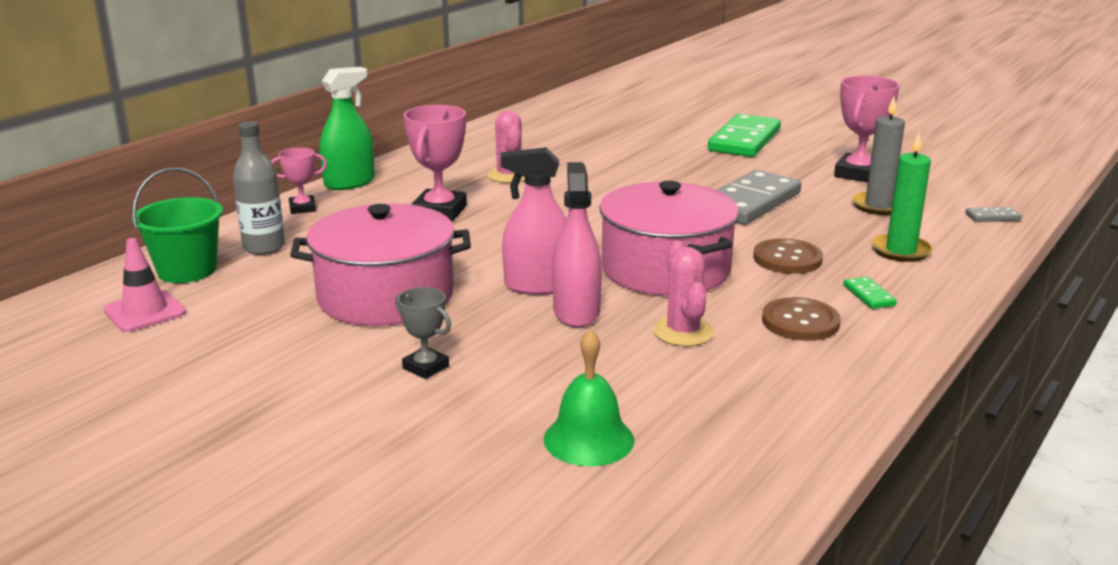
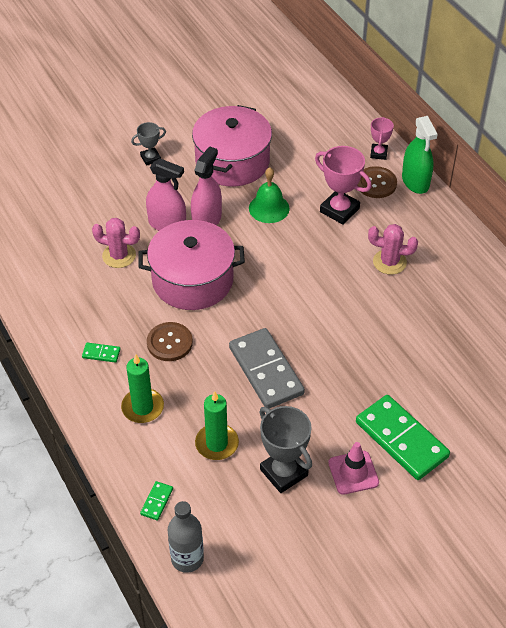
camera: 115 degrees right, 25 degrees up
(145, 312) = (268, 83): pink traffic cone -> pink traffic cone (353, 472)
(187, 270) = (309, 100): green bucket -> none
(264, 247) = (325, 130): grey bottle -> grey bottle (187, 558)
(588, 439) = (57, 189): green bell -> green bell (269, 208)
(800, 322) = (95, 306): brown button -> brown button (376, 183)
(858, 174) = (284, 472): pink trophy -> grey trophy
(878, 206) = (217, 443): grey candle -> green candle
(992, 217) = (157, 502): grey domino -> green domino

